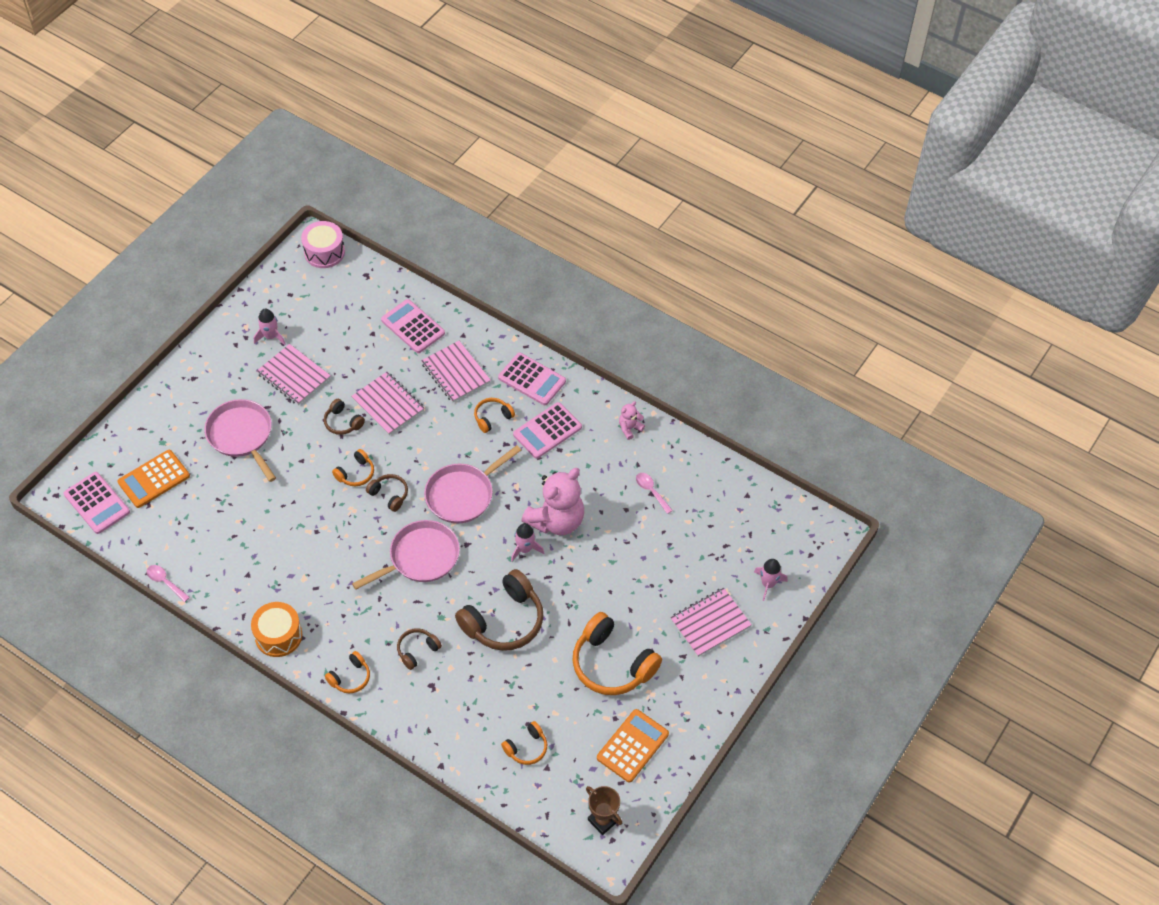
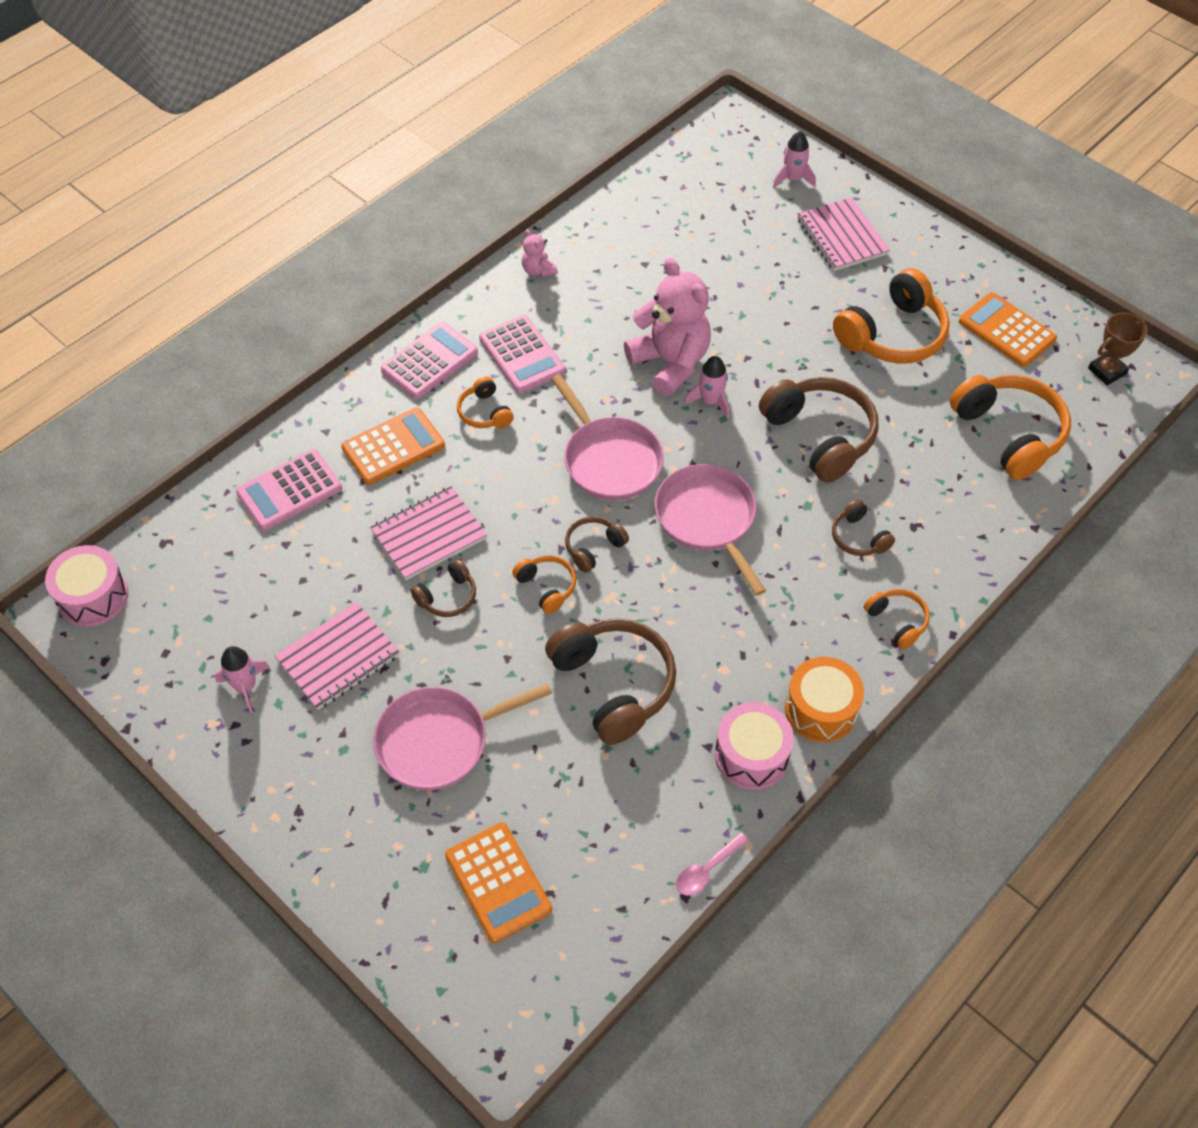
camera: 80 degrees left, 0 degrees up
(97, 503) = (530, 980): pink calculator -> none
(243, 599) = (751, 755): none -> pink drum
(287, 519) = (613, 685): none -> brown headphones
(455, 373) = (393, 447): pink notebook -> orange calculator
(526, 748) = (1009, 433): orange headphones -> orange headphones, size x1.99
(651, 491) = (641, 263): pink spoon -> none

